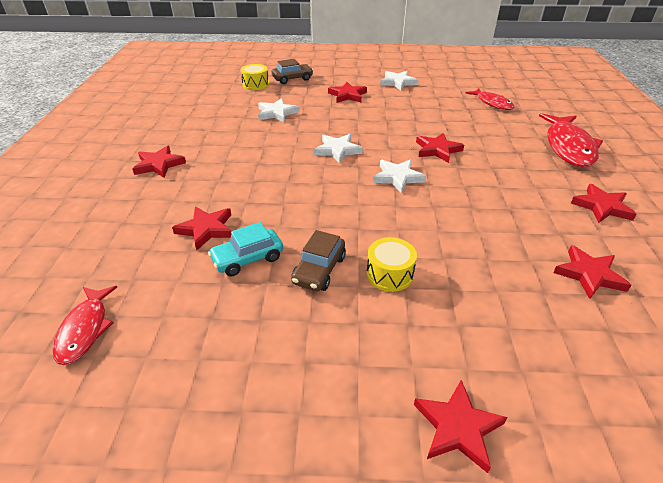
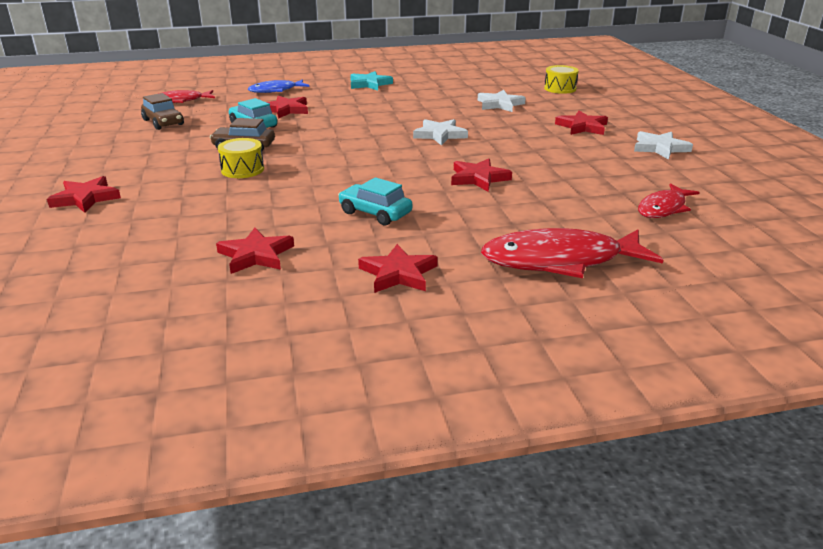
camera: 75 degrees right, 10 degrees down
(120, 232) = (276, 90): none -> blue fish
(159, 165) = (369, 84): red star -> turquoise star
(292, 79) = (596, 100): brown car -> brown car (163, 122)
(397, 177) = (401, 163): white star -> none
(501, 203) = (375, 213): none -> turquoise car

